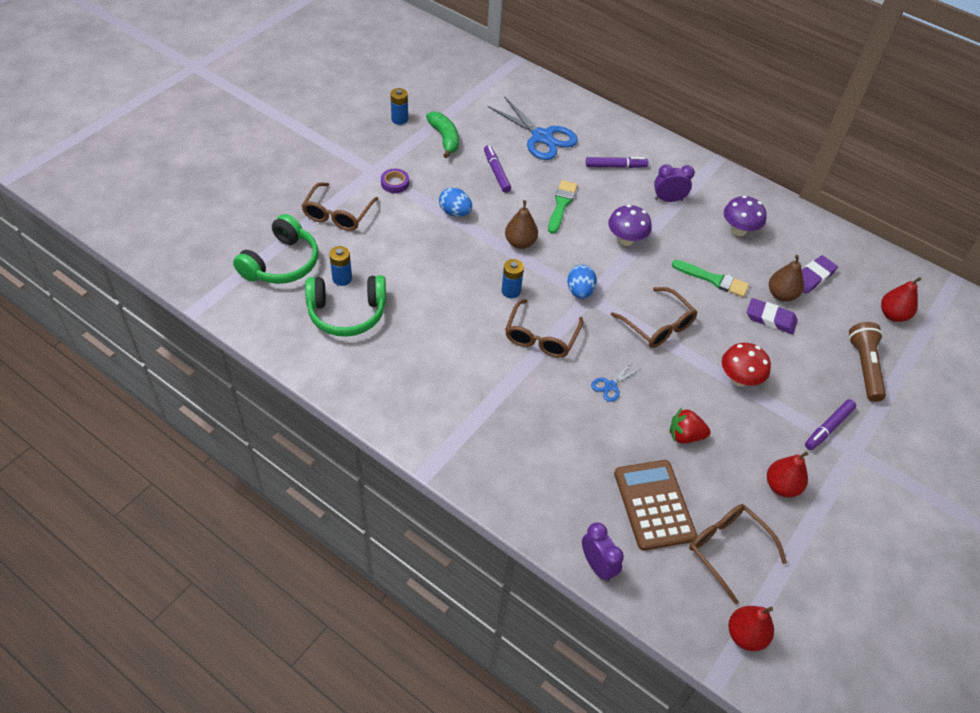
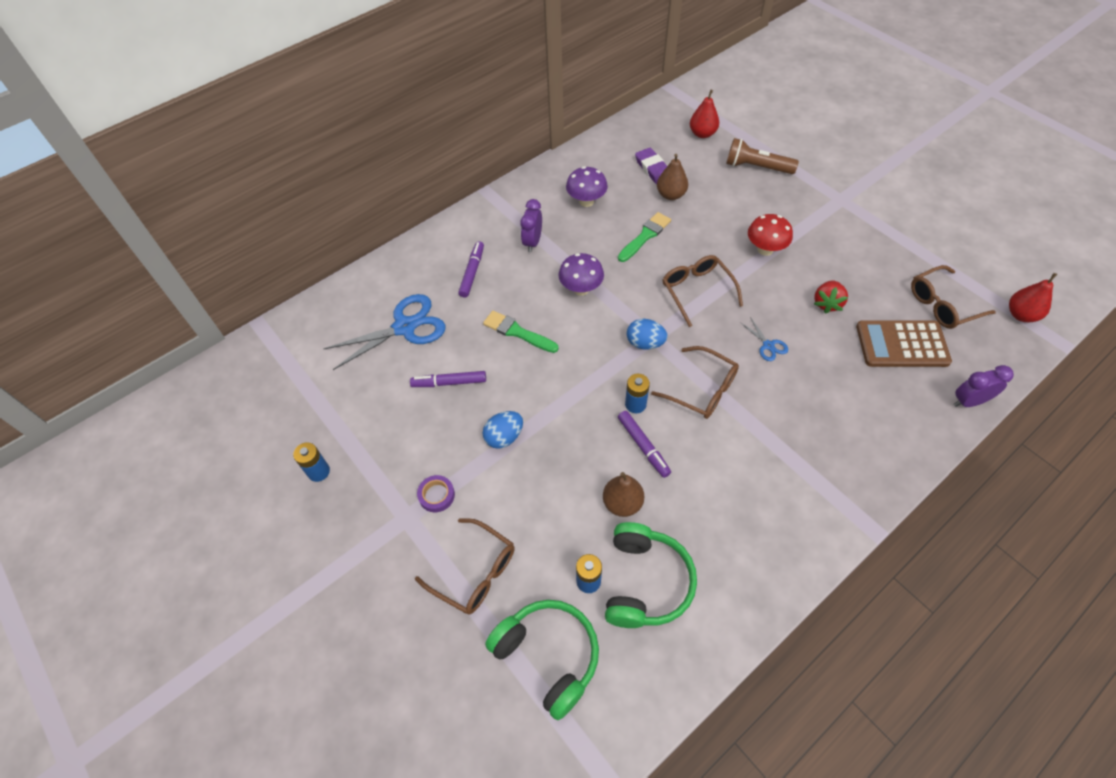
camera: 70 degrees left, 5 degrees up
(445, 138) = (373, 426): green banana -> none
(520, 243) = (566, 381): brown pear -> brown pear (622, 503)
(658, 325) = (697, 291): brown glasses -> brown glasses turned 90 degrees counterclockwise
(770, 319) = (698, 210): purple eraser -> none
(781, 486) = (878, 253): red pear -> none
(828, 427) = (818, 207): purple marker -> purple marker (643, 446)

